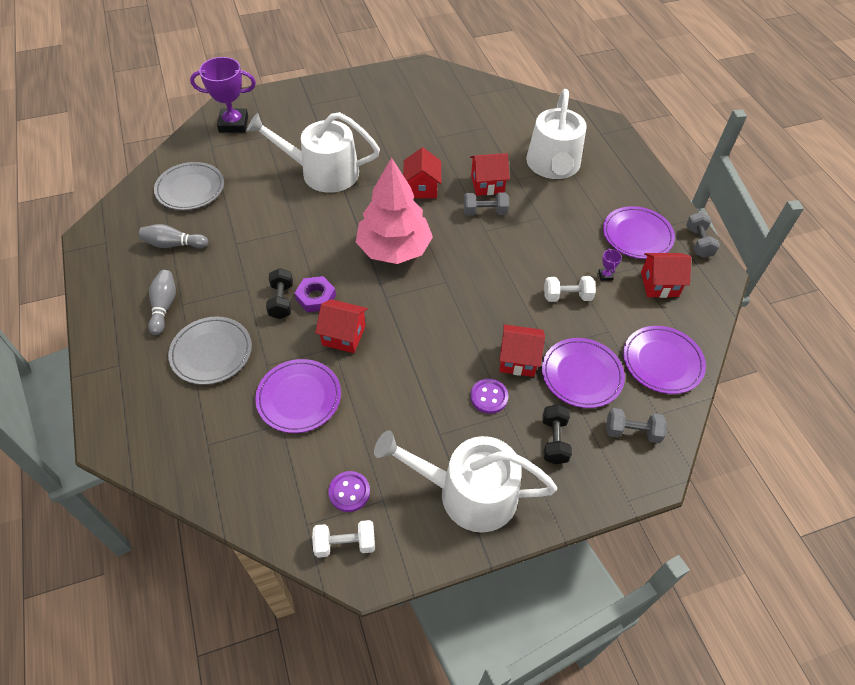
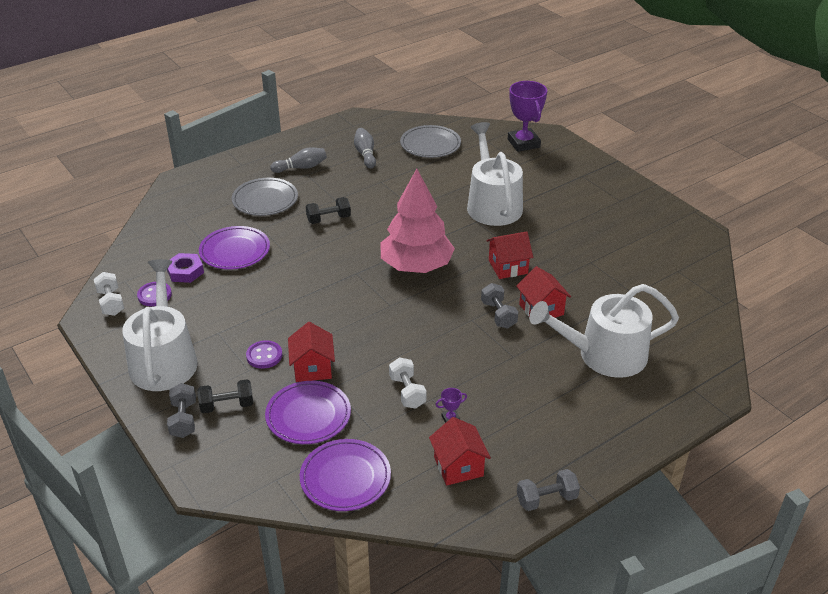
camera: 75 degrees right, 15 degrees down
(316, 297) = (340, 235): purple nut -> purple nut (185, 271)
(343, 335) = (304, 259): red house -> none
(632, 432) = (249, 461): grey dumbbell -> grey dumbbell (183, 419)
(637, 235) = (528, 440): purple plate -> none

